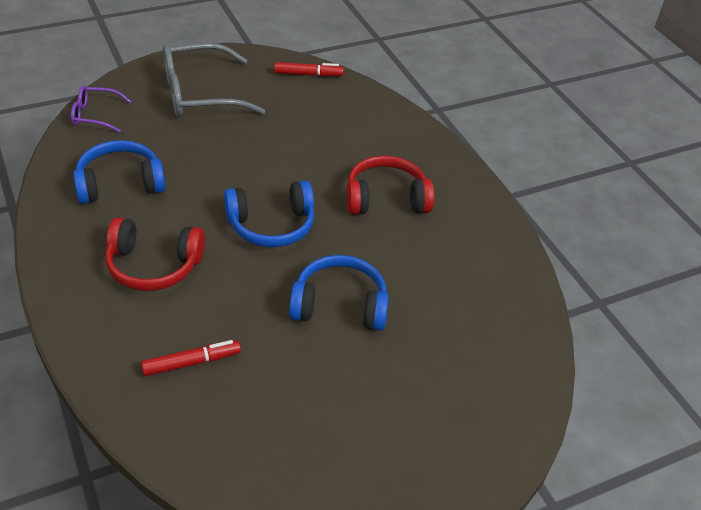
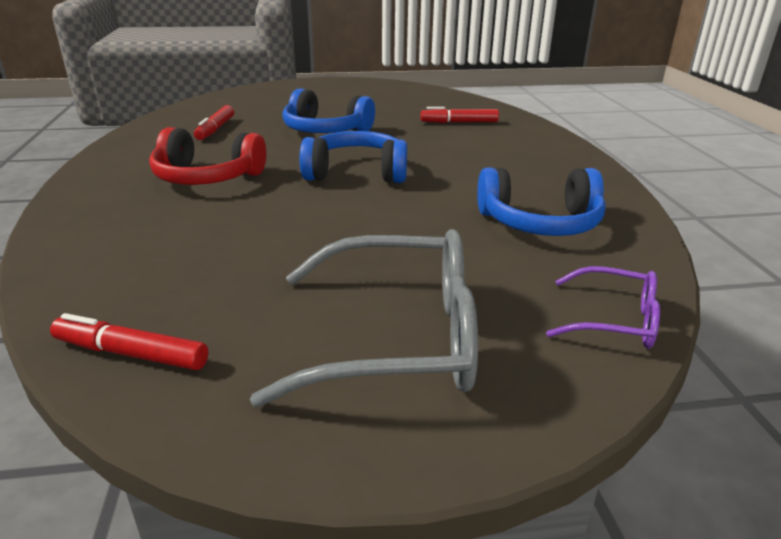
camera: 160 degrees left, 15 degrees down
(153, 265) = (490, 162): red headphones -> none
(454, 285) = (215, 129): none -> red marker

